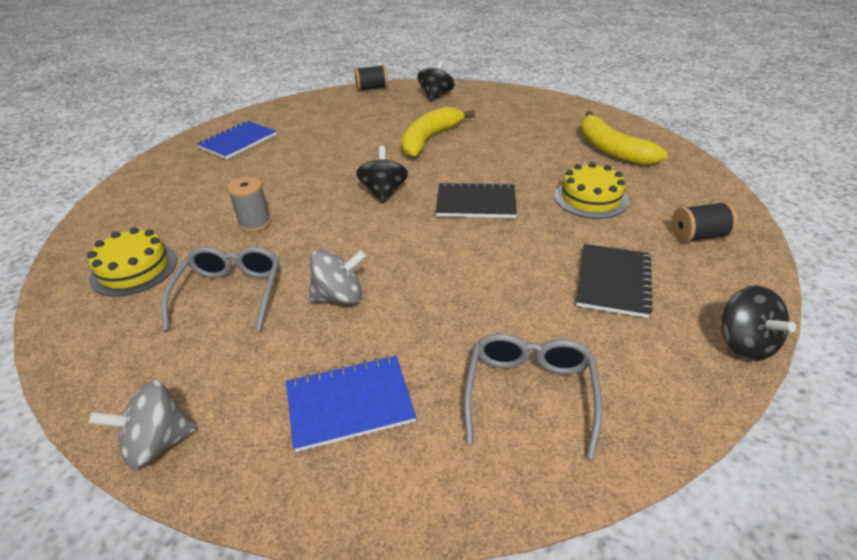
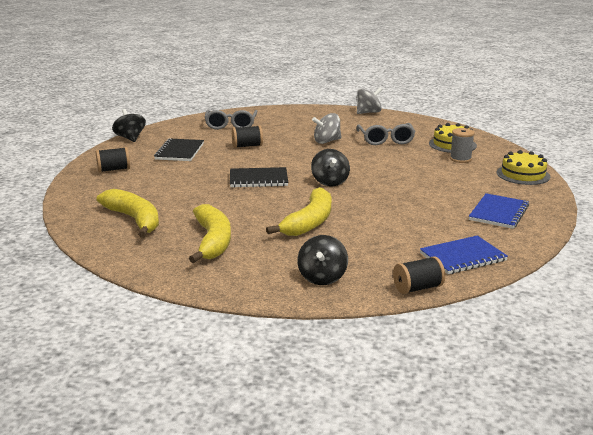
camera: 170 degrees right, 15 degrees down
(255, 223) = (407, 163): grey spool -> grey spool (460, 159)
(350, 404) = (303, 120): blue notebook -> blue notebook (462, 257)
(490, 291) = (247, 146): none -> black spool
(523, 125) = (212, 241): none -> yellow banana
(590, 198) = (173, 185): yellow cake -> yellow cake (523, 174)

